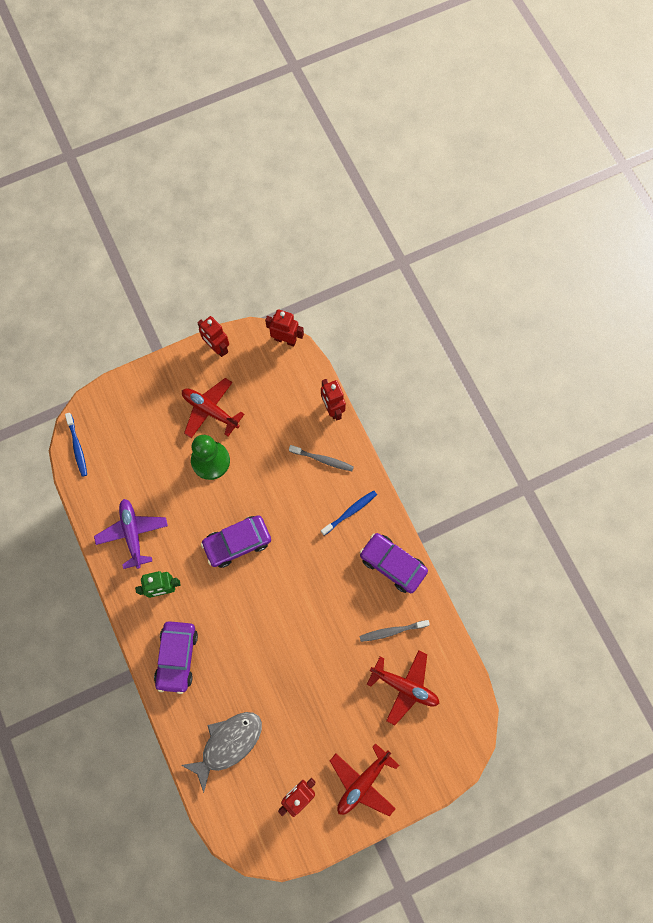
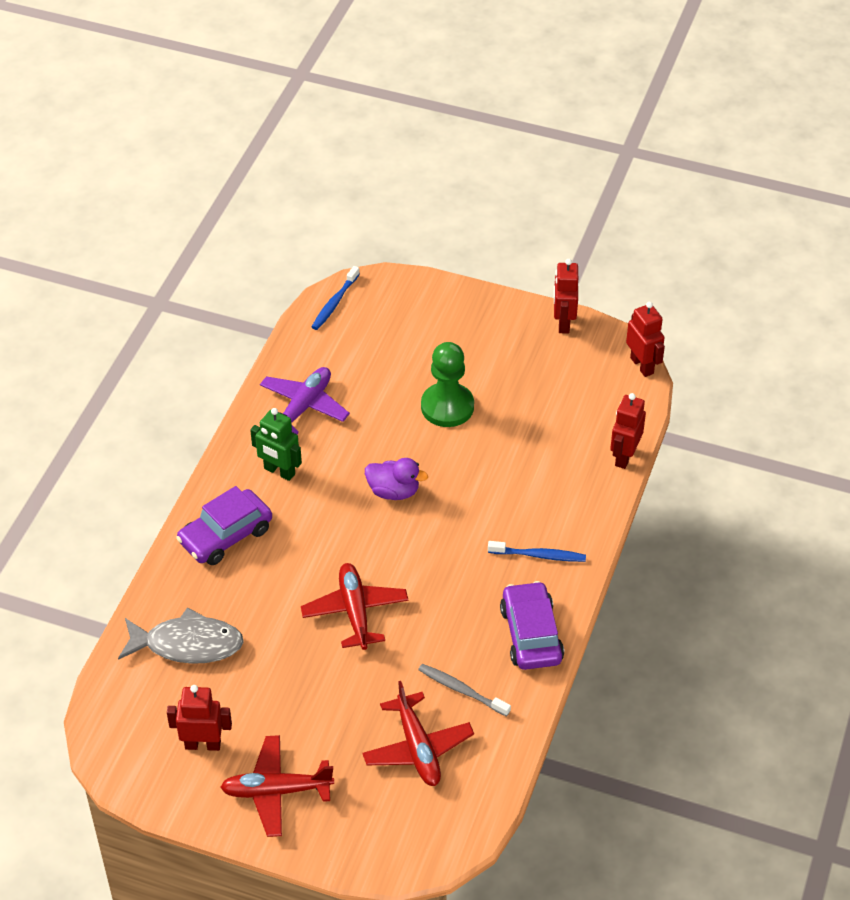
camera: 45 degrees right, 25 degrees down
(210, 410) = (495, 367): red plane -> red plane (355, 611)
(237, 543) = (393, 491): purple car -> purple duck
(322, 459) = (563, 490): grey toothbrush -> none

